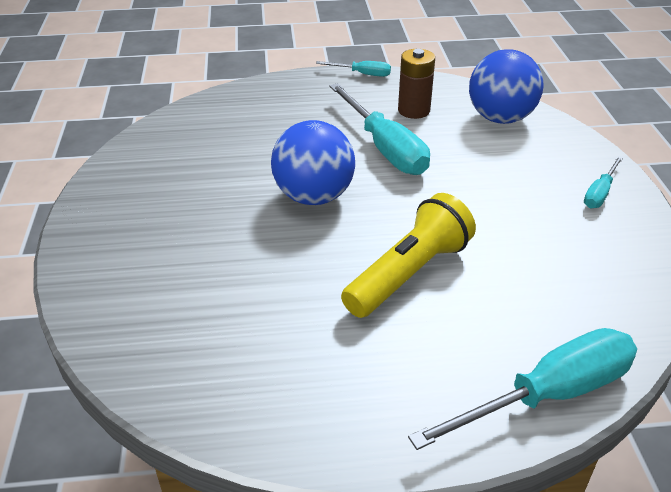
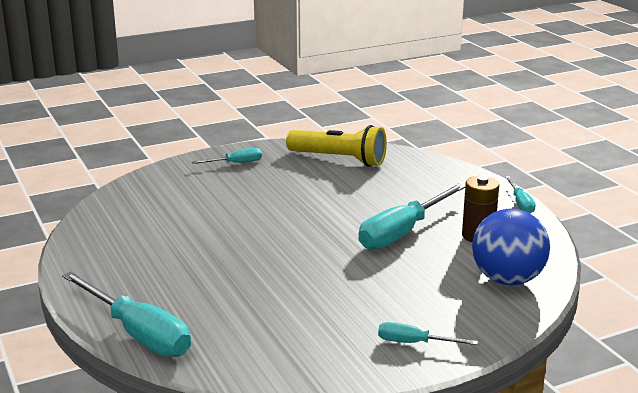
camera: 70 degrees right, 15 degrees down
(120, 224) = (236, 163): none -> turquoise screwdriver
(314, 196) = (311, 216): blue ball -> none
(408, 273) = (241, 266): yellow flashlight -> yellow flashlight (339, 159)

